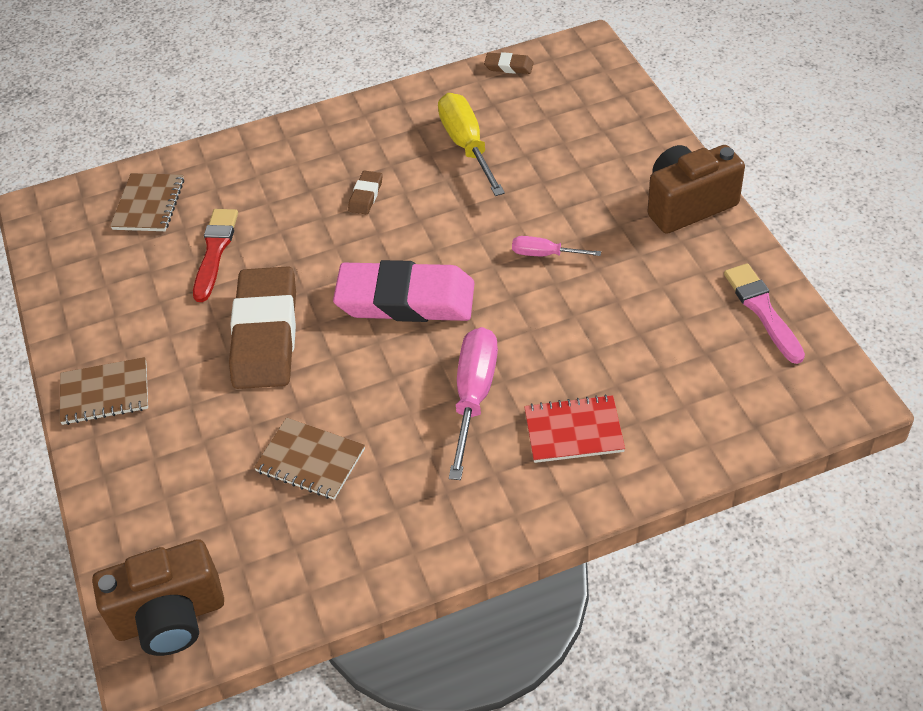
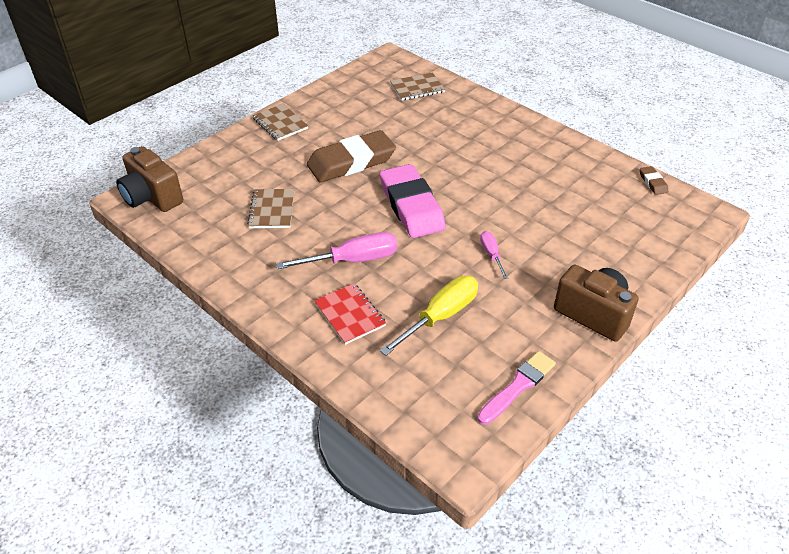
camera: 60 degrees right, 5 degrees down
(215, 251) = (399, 122): red brush -> none
(366, 195) = (484, 161): brown eraser -> none
(467, 146) = (561, 188): yellow screwdriver -> yellow screwdriver (440, 316)

